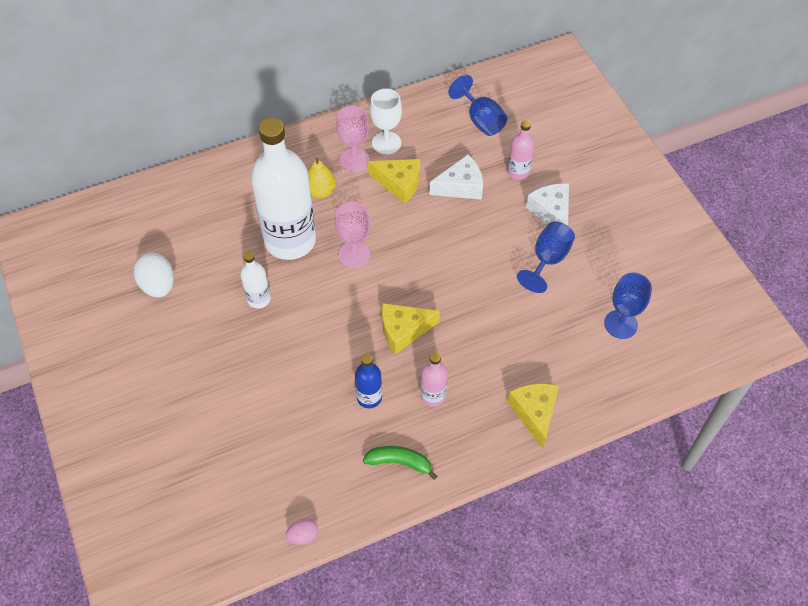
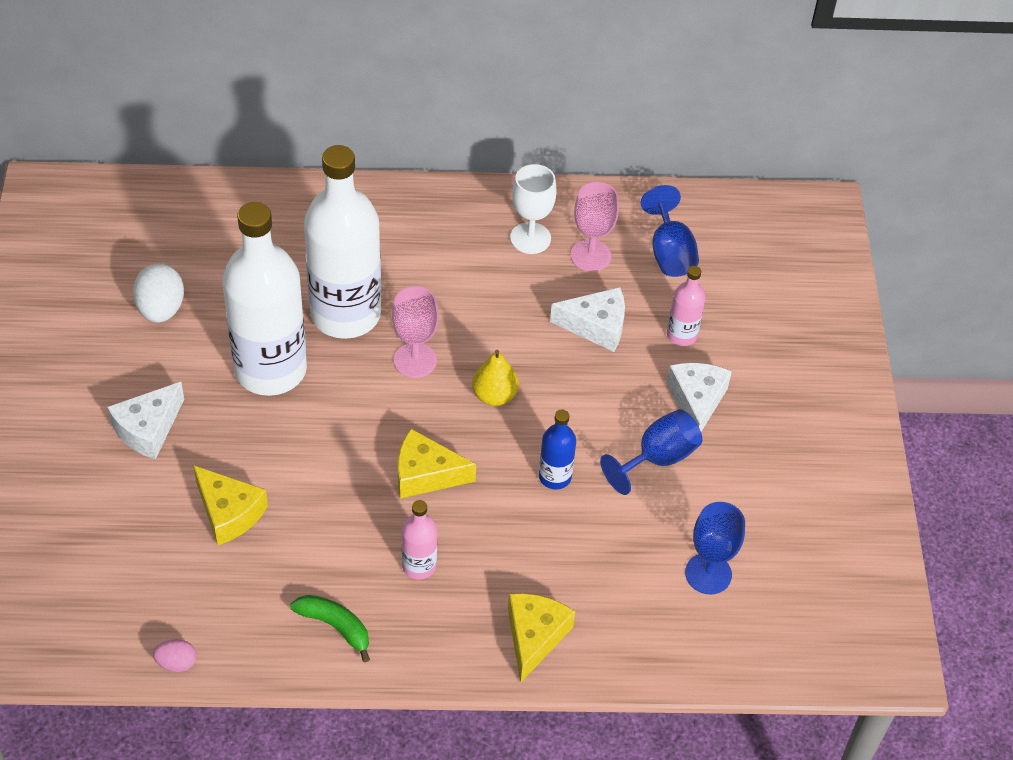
camera: 20 degrees right, 5 degrees down
(194, 375) = (148, 429): none -> white cheese
(259, 299) = (270, 369): white bottle -> white bottle, size x2.26
(320, 191) = (414, 268): yellow pear -> yellow pear (494, 395)
(354, 160) = (478, 244): pink goblet -> pink goblet (590, 255)
(369, 397) = (340, 537): blue bottle -> blue bottle (555, 477)
(399, 183) = (519, 294): yellow cheese -> yellow cheese (229, 513)

